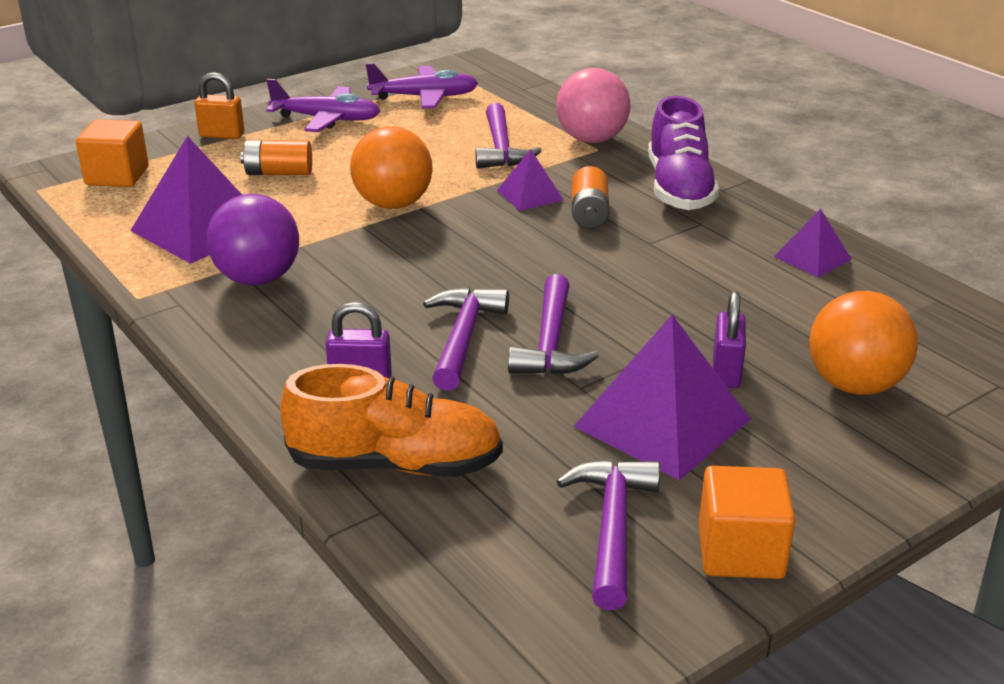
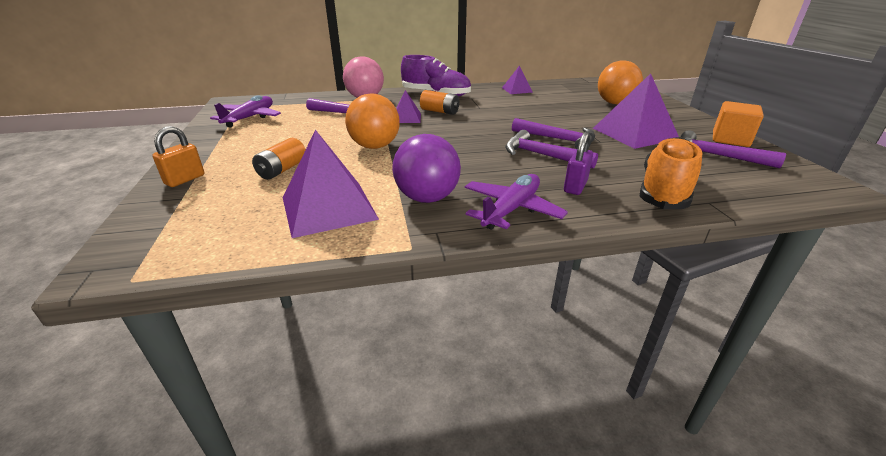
camera: 65 degrees left, 0 degrees up
(117, 176) = (179, 232): orange cube -> none
(327, 119) = (228, 145): purple plane -> purple plane (511, 209)
(726, 372) = (598, 117): purple padlock -> none

